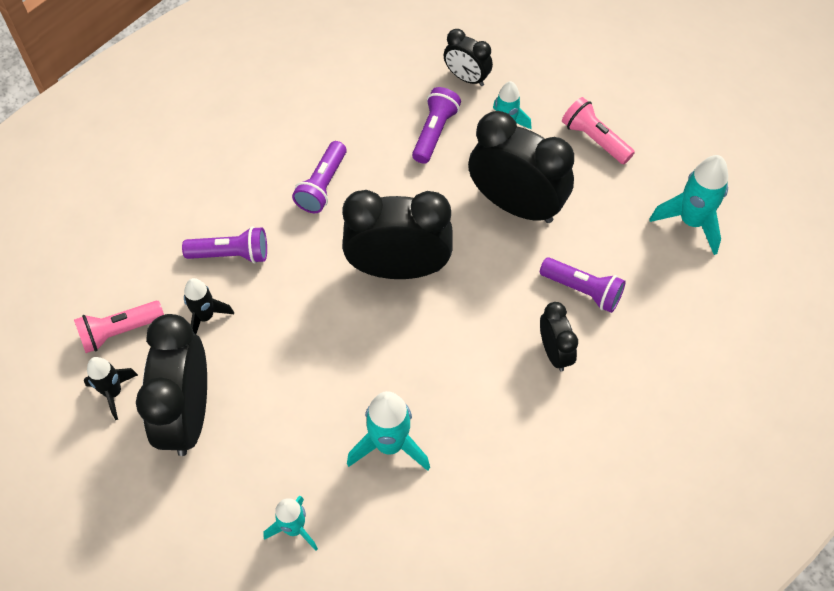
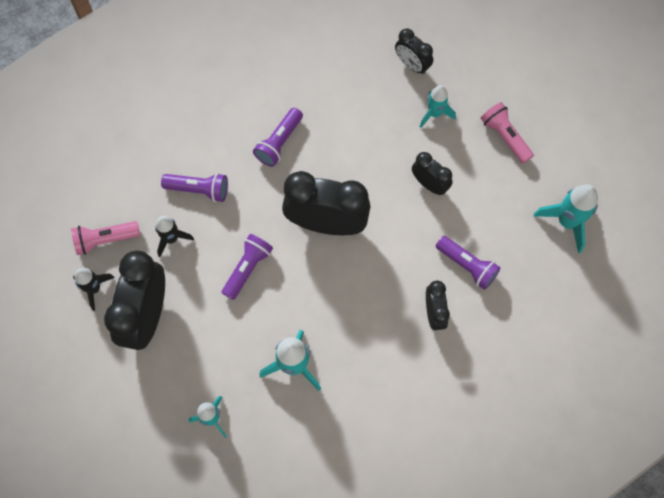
camera: 10 degrees right, 10 degrees up
(434, 132) = (376, 110): purple flashlight -> purple flashlight (247, 268)
(516, 205) = (429, 184): black clock -> black clock, size x0.52

